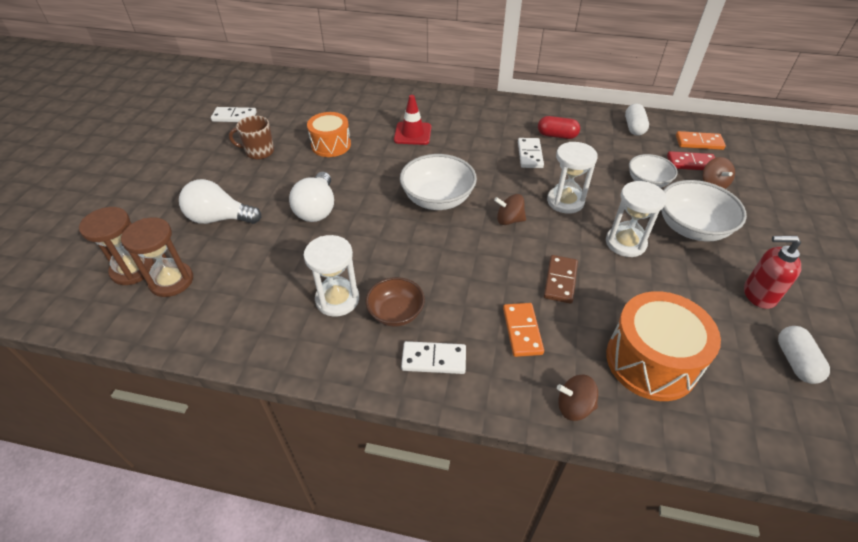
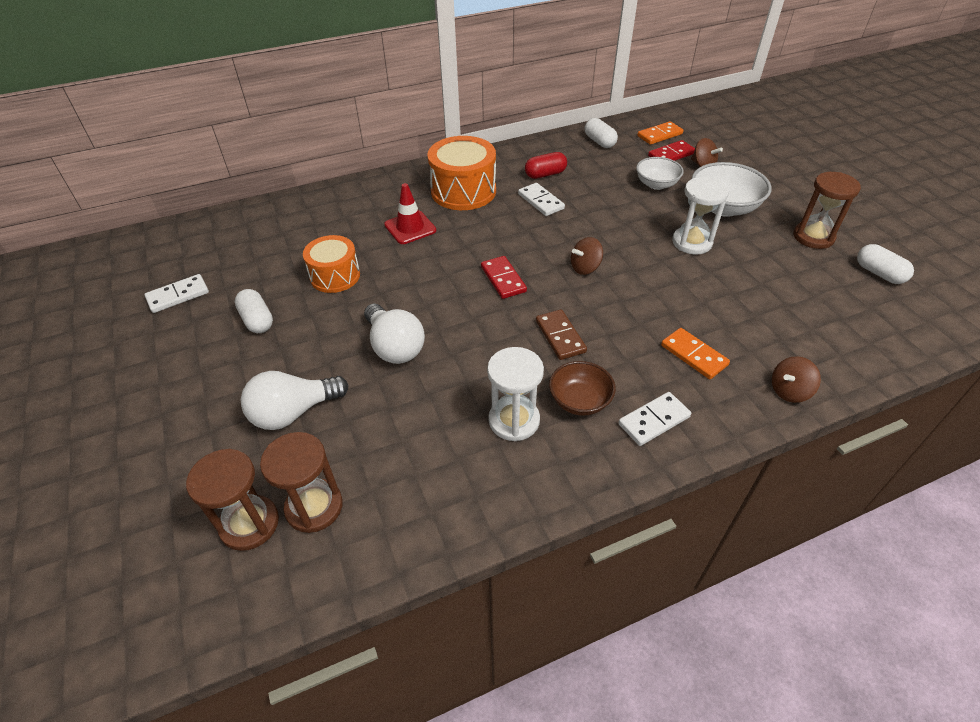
camera: 35 degrees left, 0 degrees up
(259, 152) = (257, 320): brown mug -> white capsule
(437, 199) = (503, 279): white bowl -> red domino
(560, 280) = (678, 298): brown domino -> brown domino (560, 336)
(565, 201) = (612, 229): white hourglass -> none
(651, 361) = (800, 325): orange drum -> orange drum (463, 191)
(758, 295) = (813, 237): red soap dispenser -> brown hourglass

